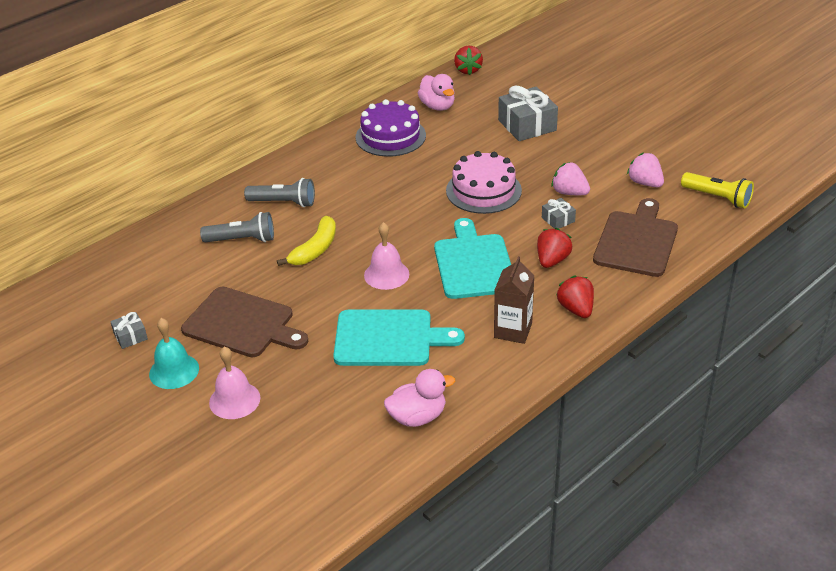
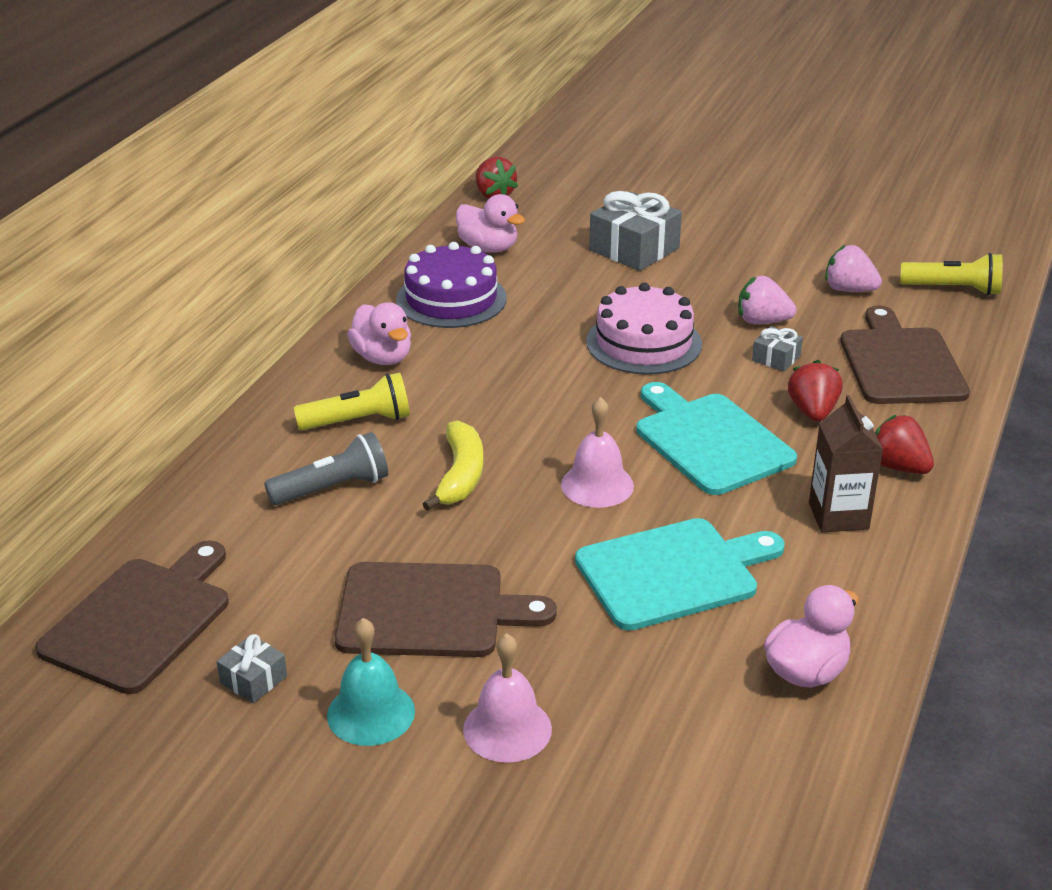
camera: 25 degrees left, 5 degrees down
(99, 289) = (141, 620): none -> brown cutting board
(284, 202) = (358, 421): grey flashlight -> yellow flashlight
(324, 166) = (383, 358): none -> pink duck

